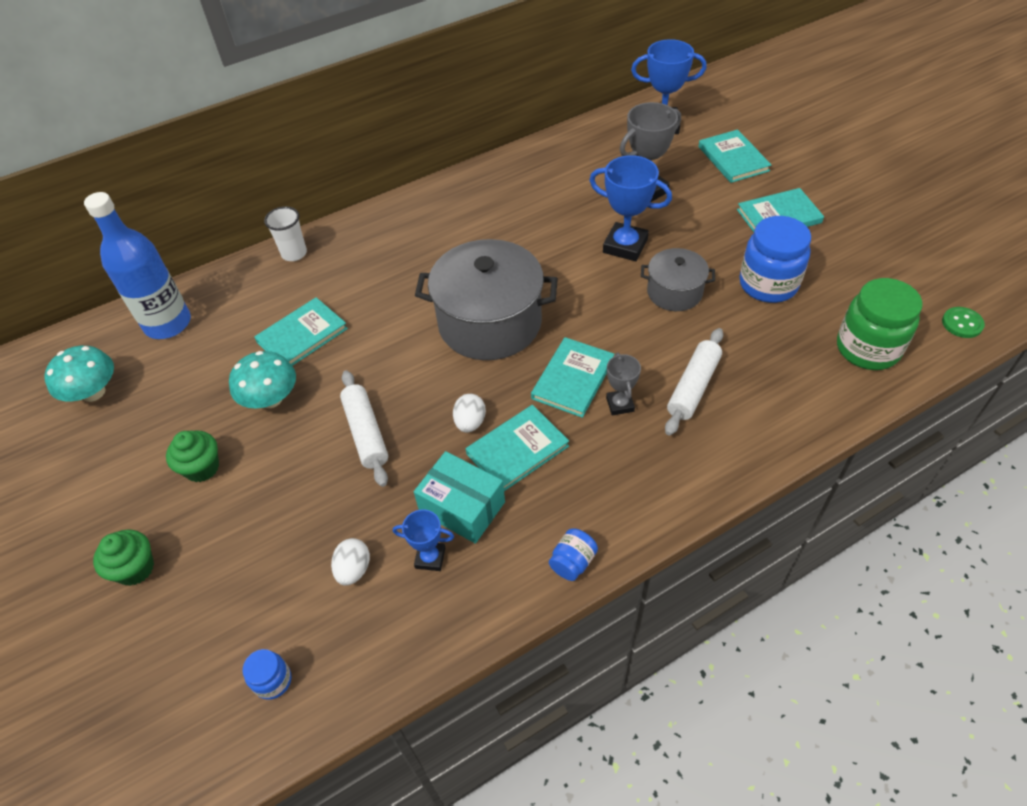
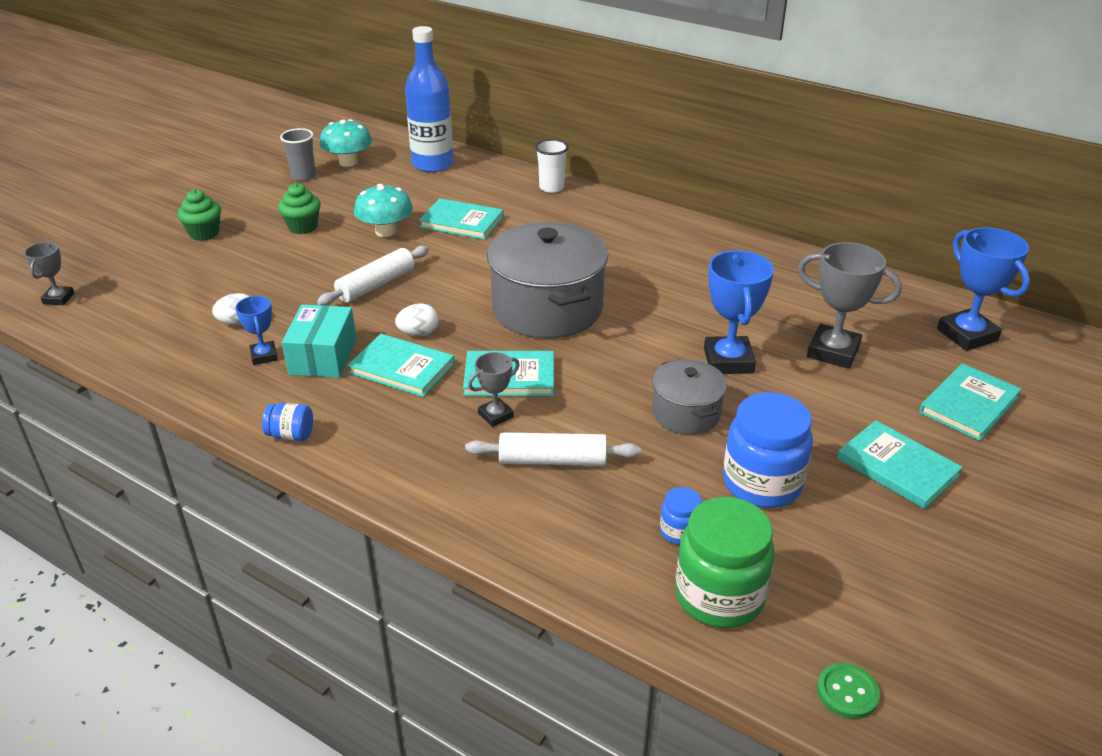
camera: 60 degrees right, 15 degrees down
(85, 441) = (303, 176): none -> grey cup
(164, 762) = (58, 298): none -> grey trophy
(273, 681) = (130, 319): blue jar -> blue jar (679, 531)

